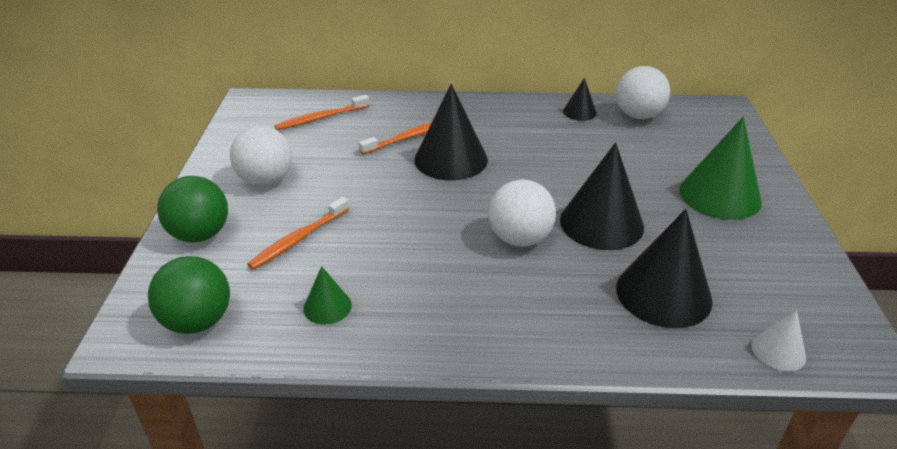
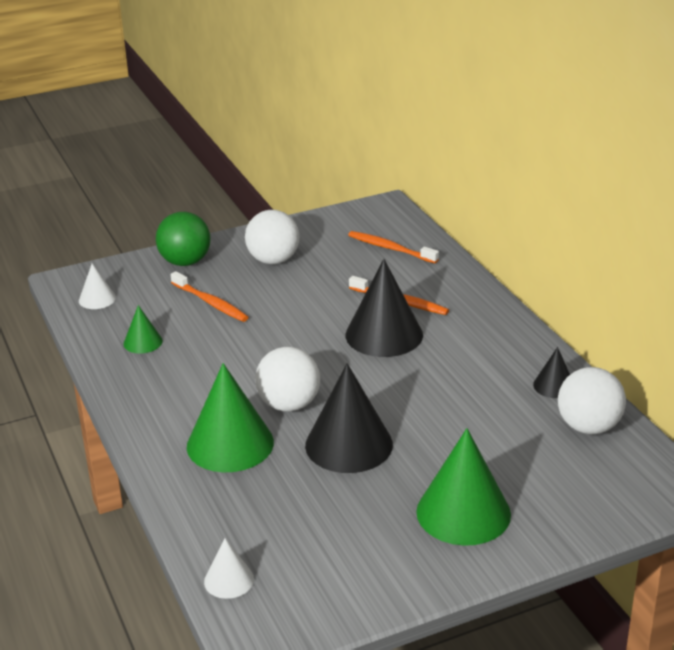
camera: 65 degrees right, 5 degrees down
(198, 321) = (97, 299): green ball -> white cone
(299, 239) = (210, 302): orange toothbrush -> orange toothbrush turned 150 degrees counterclockwise
(561, 292) = (230, 444): none -> green cone
(663, 293) = (266, 501): black cone -> none

